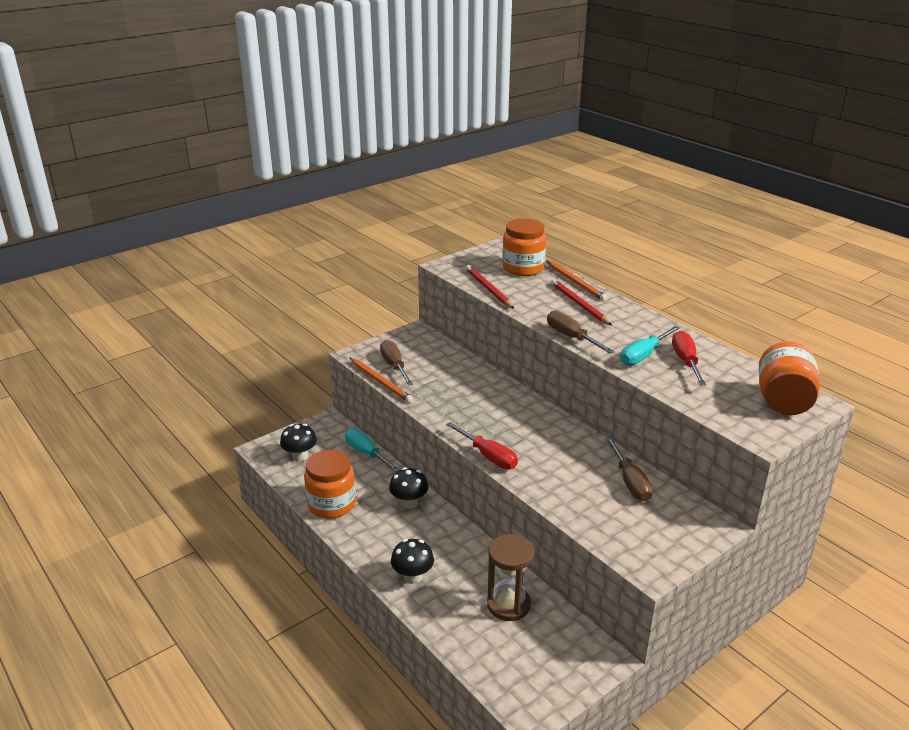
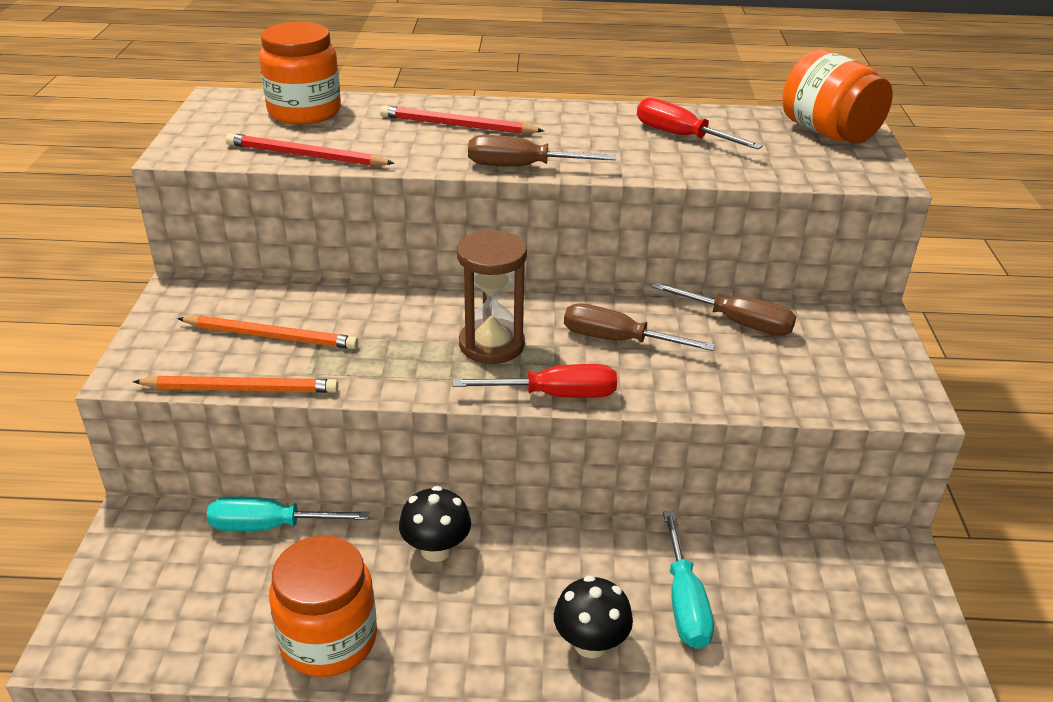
camera: 50 degrees left, 5 degrees up
(300, 456) = (164, 607): black mushroom -> none
(394, 366) = (227, 354): brown screwdriver -> brown screwdriver (618, 340)
(508, 605) = (737, 579): brown hourglass -> brown hourglass (491, 344)
(575, 282) = (404, 102): orange pencil -> orange pencil (271, 336)
(644, 355) = (632, 149): turquoise screwdriver -> turquoise screwdriver (684, 601)

